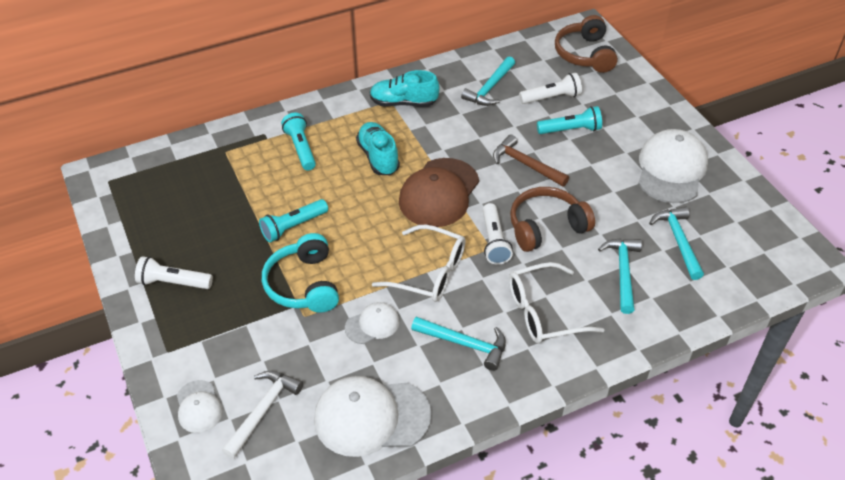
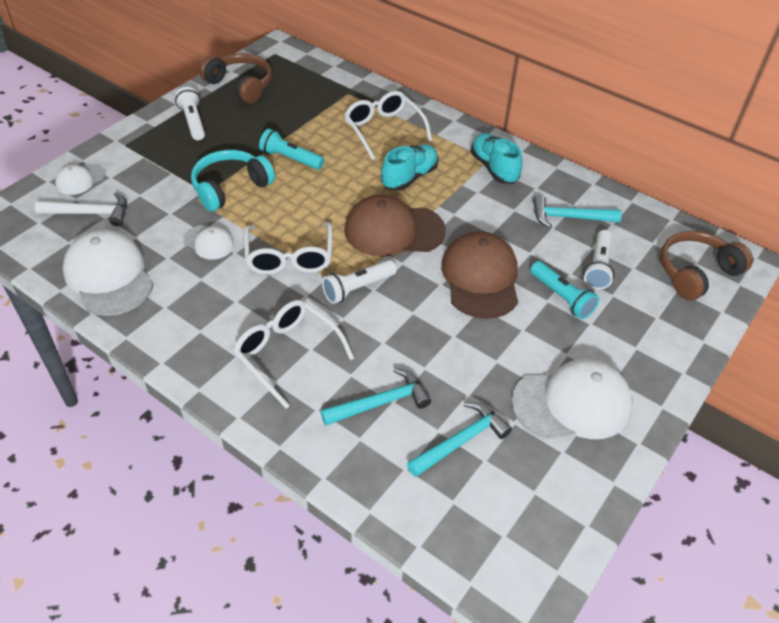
camera: 60 degrees right, 0 degrees up
(301, 148) = (384, 130): turquoise flashlight -> white glasses
(465, 344) = (217, 309): turquoise hammer -> none
(525, 164) = (480, 278): brown hammer -> brown cap
(546, 227) = (404, 321): brown headphones -> brown headphones (240, 85)
(551, 98) = (598, 267): white flashlight -> white flashlight turned 60 degrees clockwise

